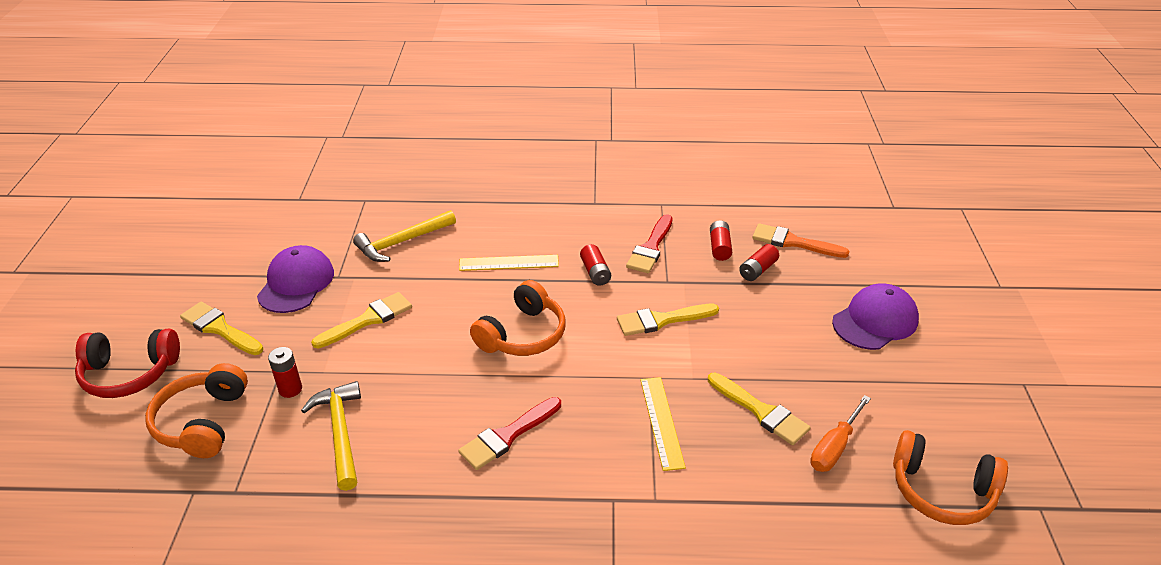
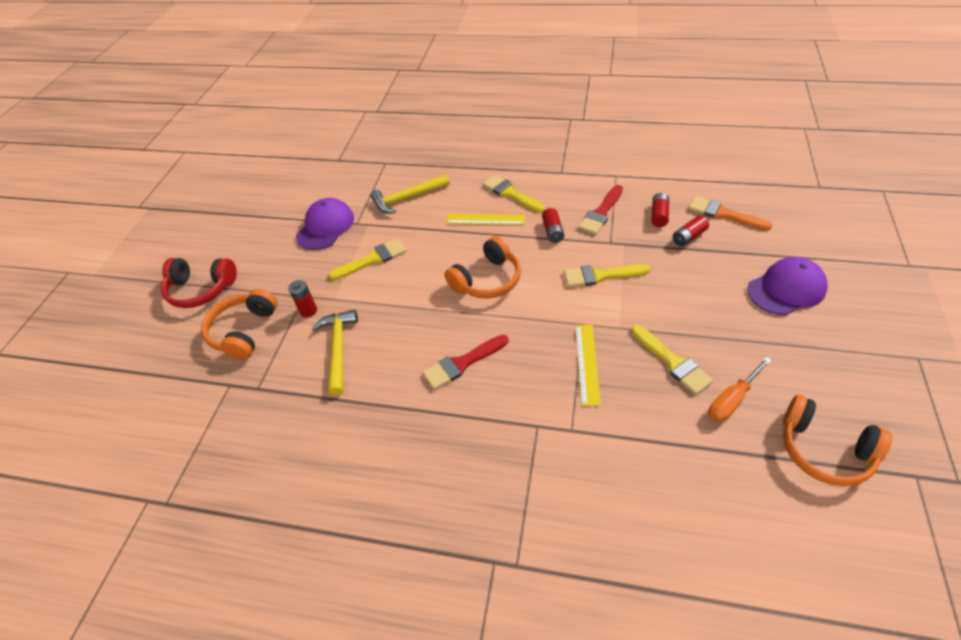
camera: 15 degrees right, 10 degrees up
(219, 328) = (267, 259): yellow brush -> yellow brush (510, 193)

